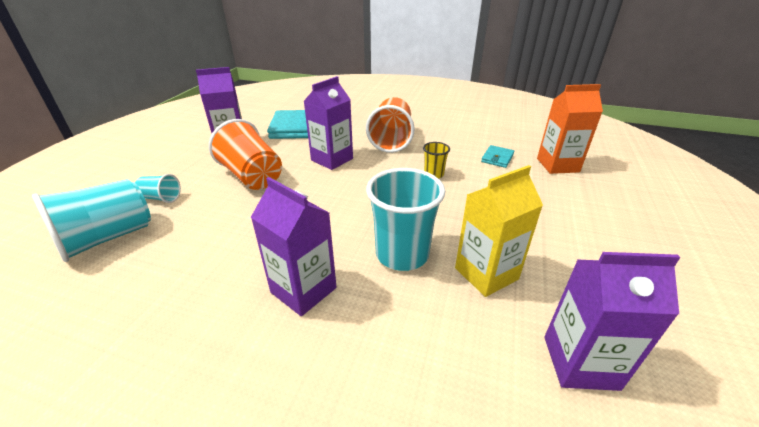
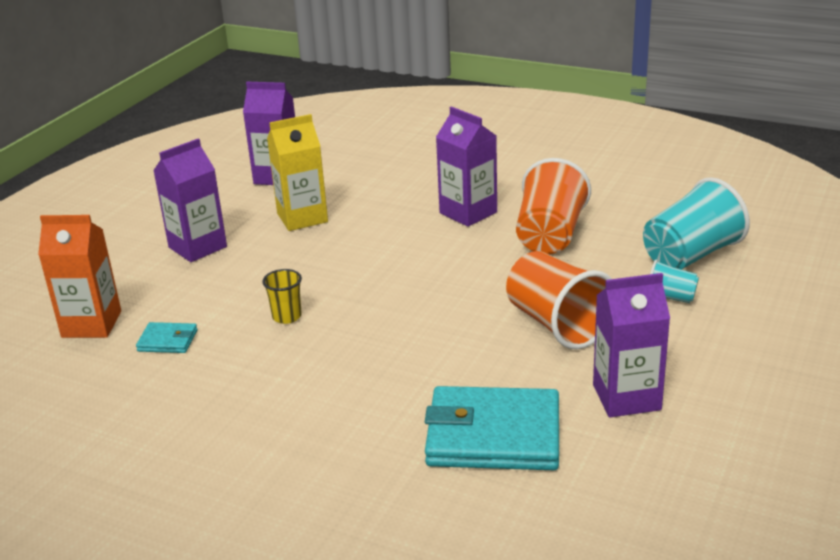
camera: 170 degrees left, 5 degrees down
(332, 159) = (435, 350): purple carton -> purple carton (197, 247)
(391, 140) = (320, 389): orange cup -> orange cup (549, 235)
(402, 254) = (372, 232): turquoise cup -> none
(497, 158) = (167, 341): turquoise wallet -> turquoise wallet turned 60 degrees clockwise

